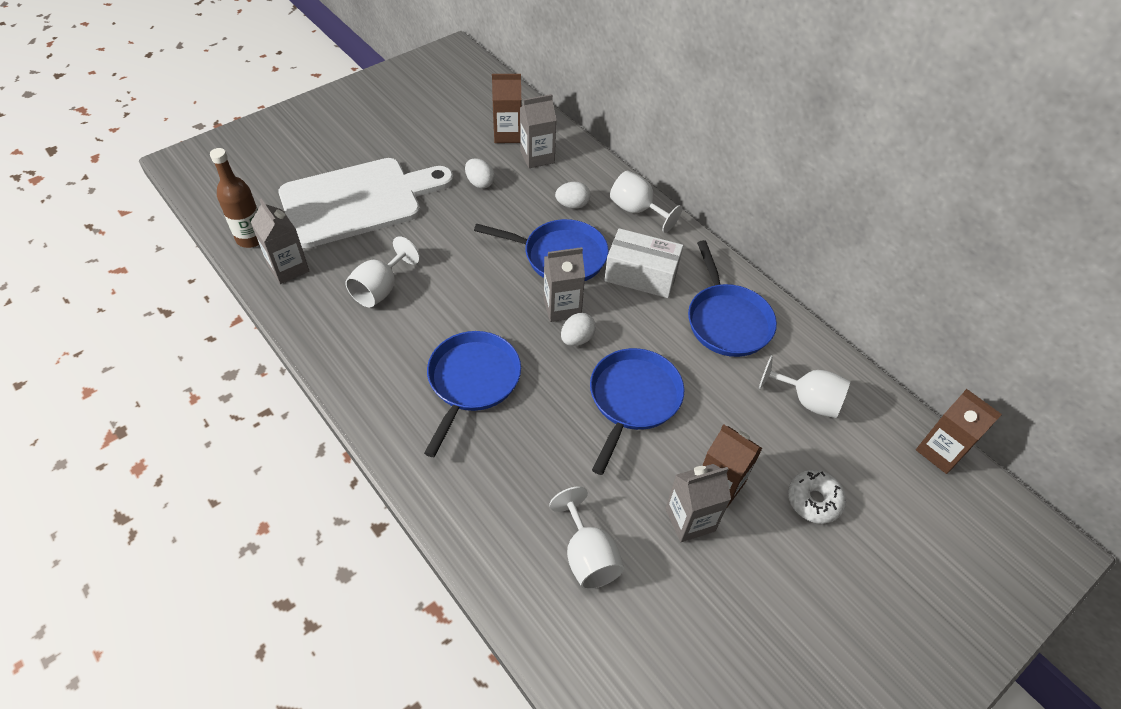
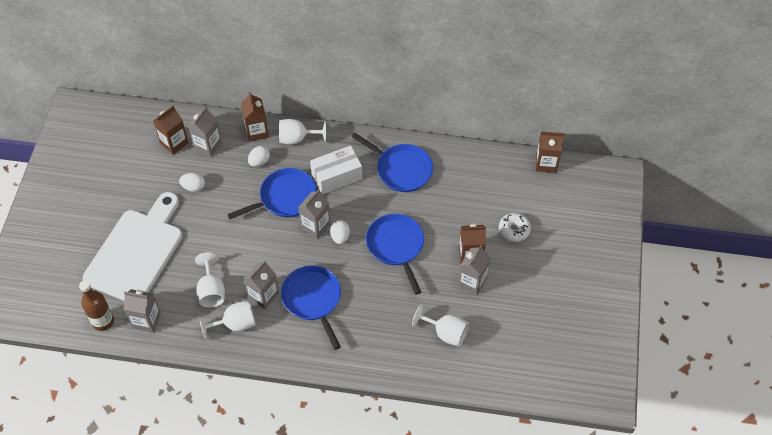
camera: 40 degrees left, 5 degrees up
(425, 335) = (263, 295): none -> grey carton
(601, 177) = (257, 131): none -> brown carton
(807, 400) = (472, 183): white goblet -> white goblet (235, 324)

